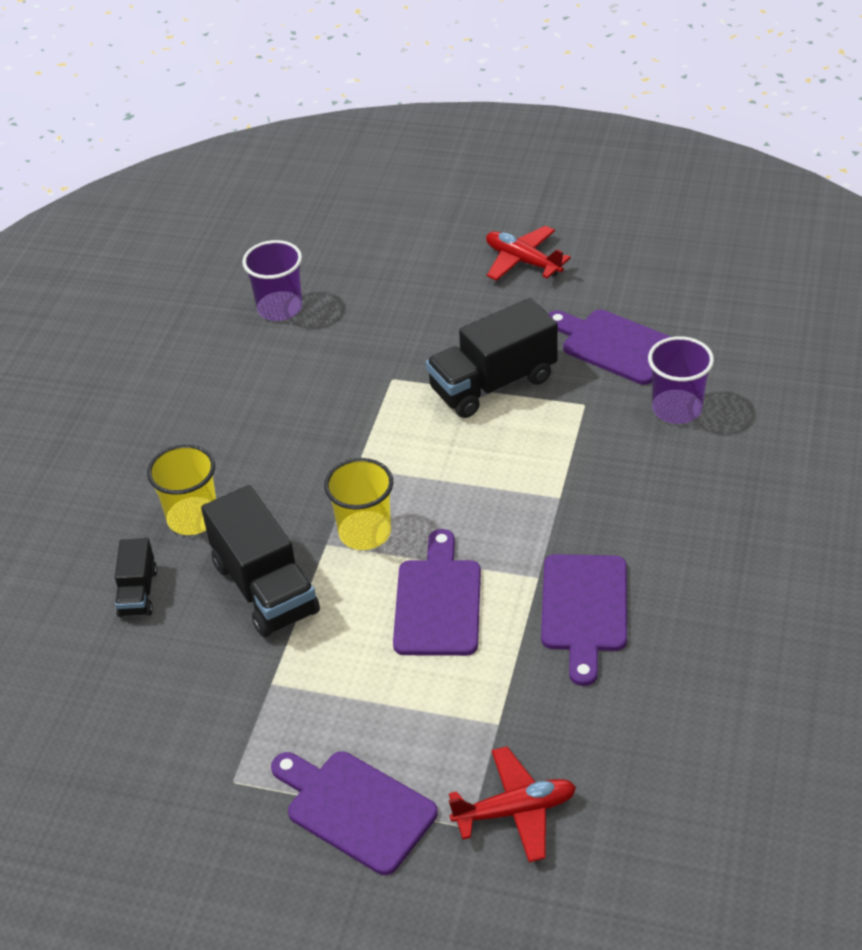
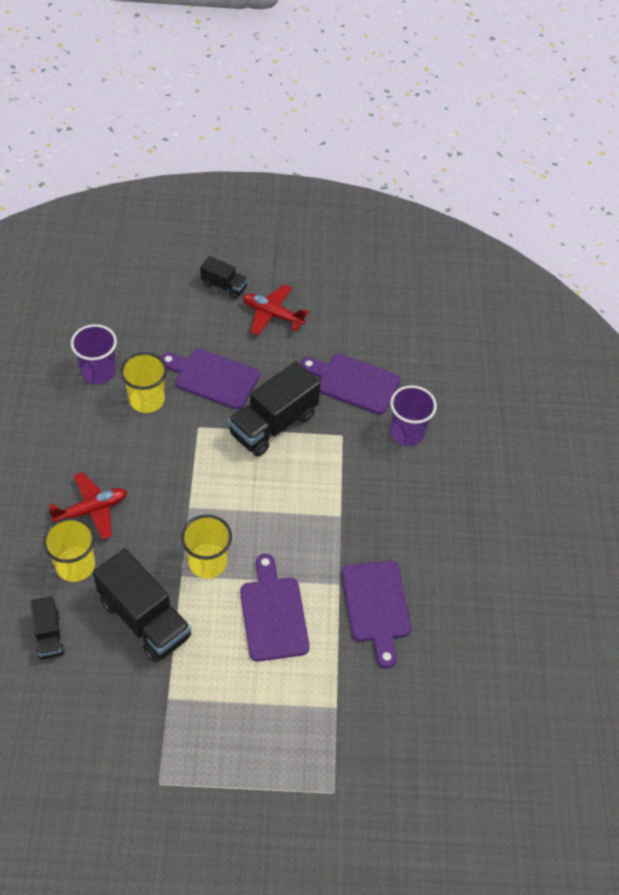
camera: 20 degrees left, 10 degrees up
(333, 343) = (147, 400): none -> yellow cup
(355, 808) = (251, 791): purple cutting board -> purple cutting board (213, 377)
(466, 226) = (224, 286): none -> black truck
(515, 811) = (362, 775): red plane -> red plane (91, 510)

